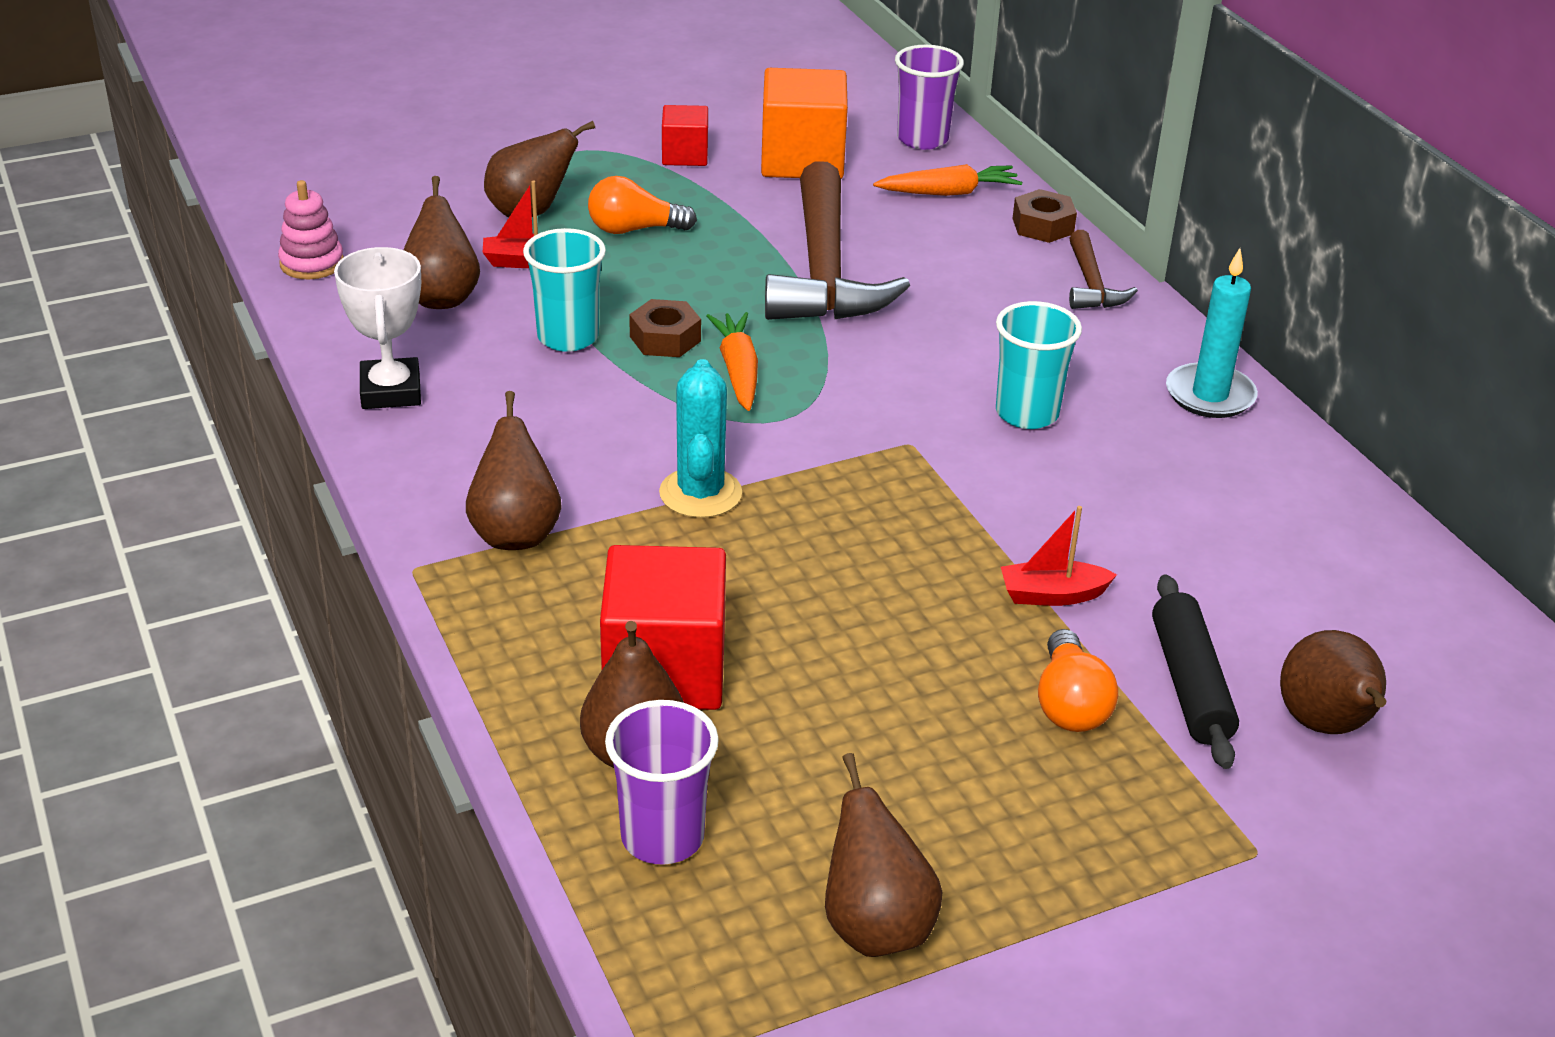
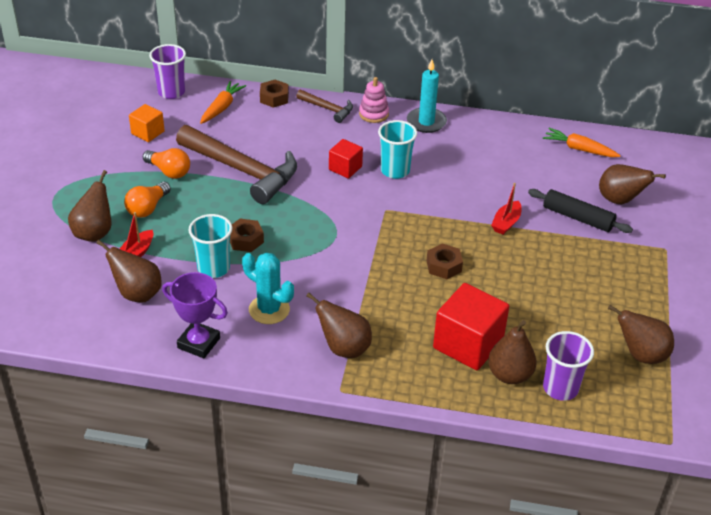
camera: 55 degrees left, 5 degrees up
(312, 263) = (56, 325): pink stacking toy -> pink stacking toy (373, 114)
(391, 391) = (199, 343): white trophy -> purple trophy
(685, 155) = (102, 163): red cube -> red cube (345, 168)
(700, 493) = (365, 282): turquoise cactus -> turquoise cactus (269, 310)
(738, 371) = (291, 231): orange carrot -> orange carrot (579, 149)
(802, 160) = (148, 132): orange cube -> orange cube, size x0.55
(840, 564) = (444, 266): none -> brown nut
(1070, 704) = (566, 250): orange light bulb -> orange light bulb (169, 171)

